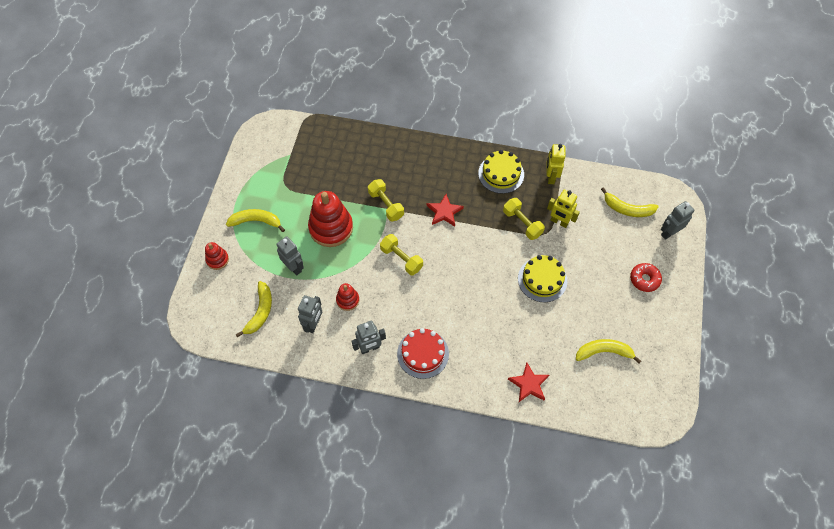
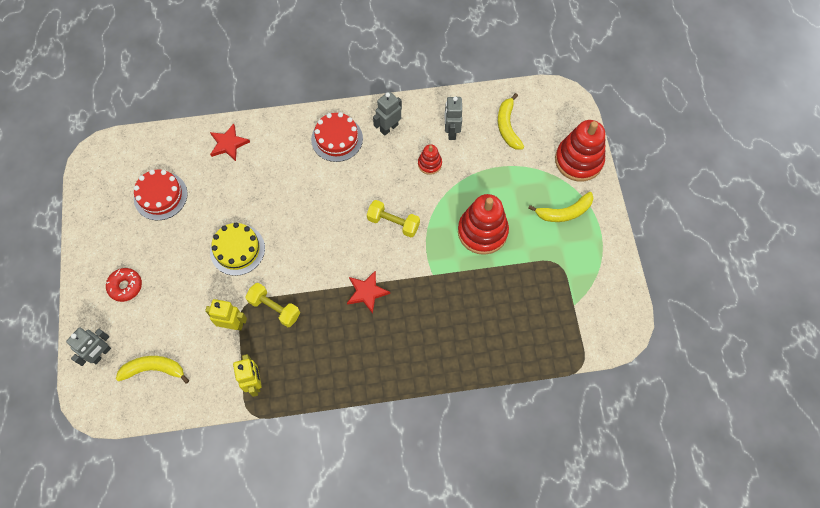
camera: 160 degrees right, 5 degrees up
(217, 260) = (578, 160): red stacking toy -> red stacking toy, size x2.00
(294, 267) = (499, 178): grey robot -> none
(386, 205) = (435, 278): yellow dumbbell -> none
(501, 174) = (316, 366): yellow cake -> none
(603, 352) = (160, 196): yellow banana -> red cake

